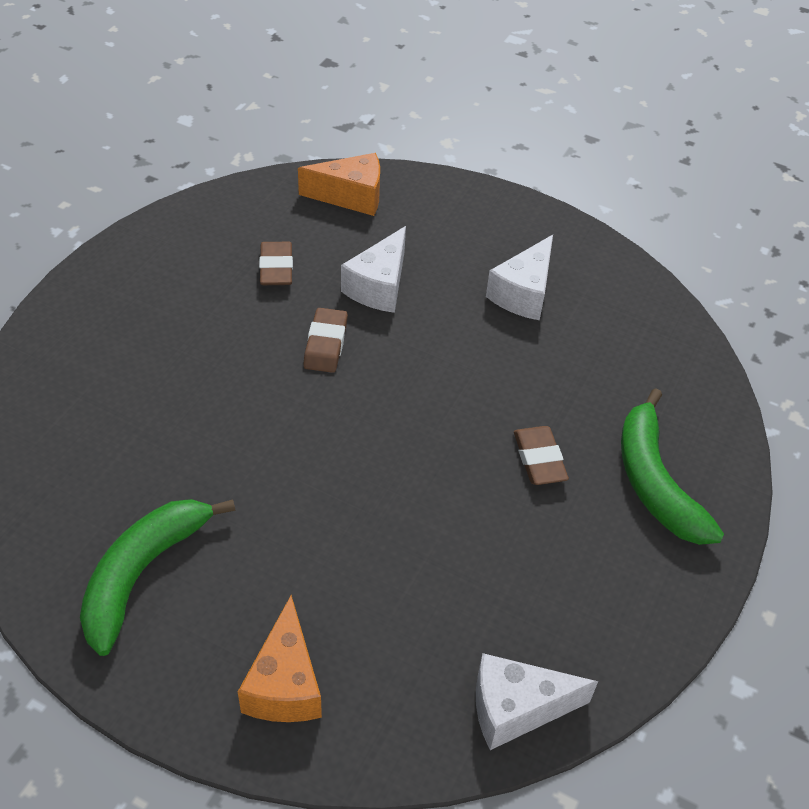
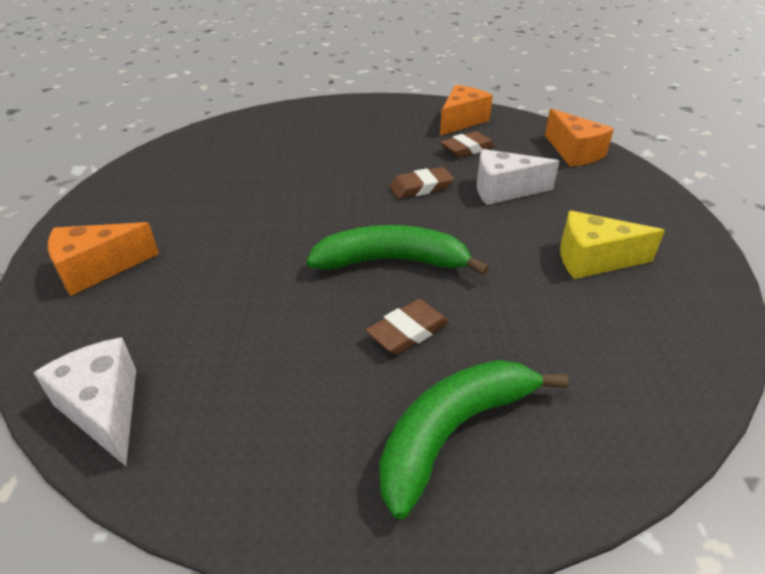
camera: 65 degrees right, 10 degrees down
(142, 574) = (169, 187): green banana -> green banana (391, 261)
(208, 238) = (461, 121): none -> orange cheese
(523, 293) = (593, 260): white cheese -> yellow cheese

